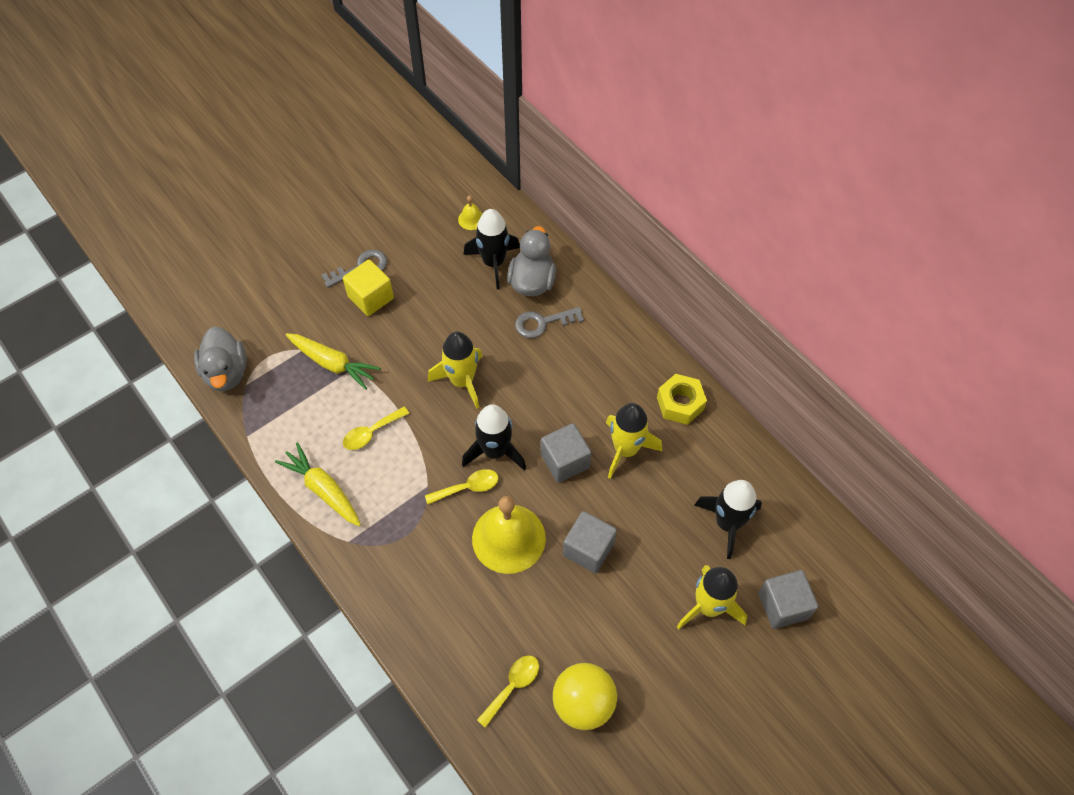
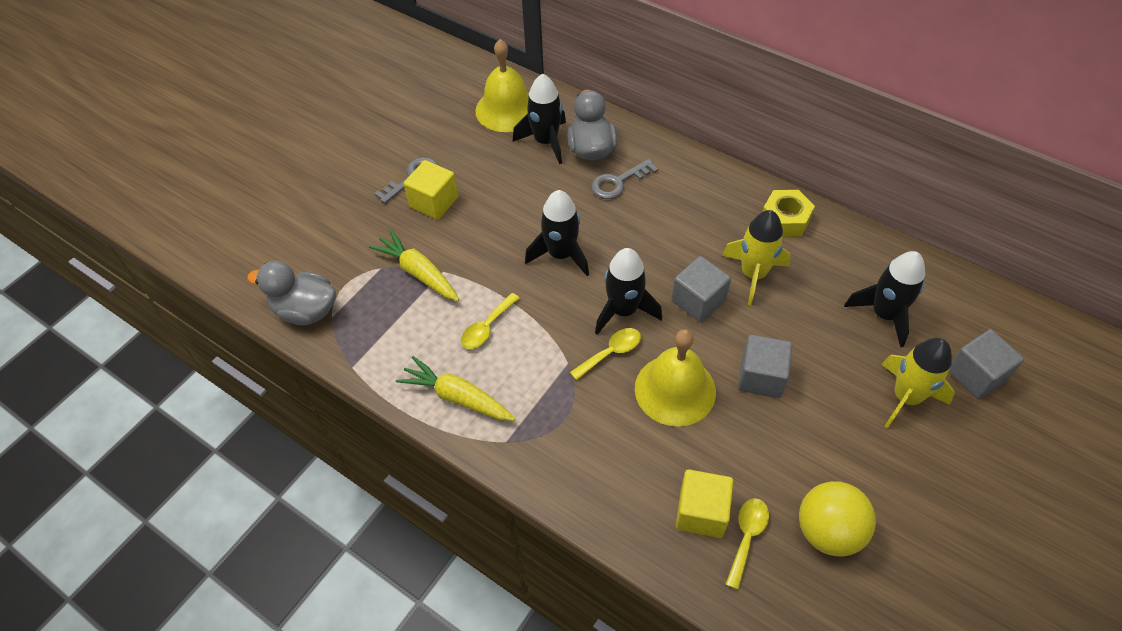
camera: 15 degrees left, 5 degrees down
(226, 372) = (306, 310): grey duck -> grey duck turned 135 degrees clockwise
(333, 364) = (418, 273): yellow carrot -> yellow carrot turned 150 degrees counterclockwise
(462, 381) = (561, 254): yellow rocket -> black rocket
(471, 219) = (507, 109): yellow bell -> yellow bell, size x2.28
(484, 653) = (701, 512): none -> yellow cube

